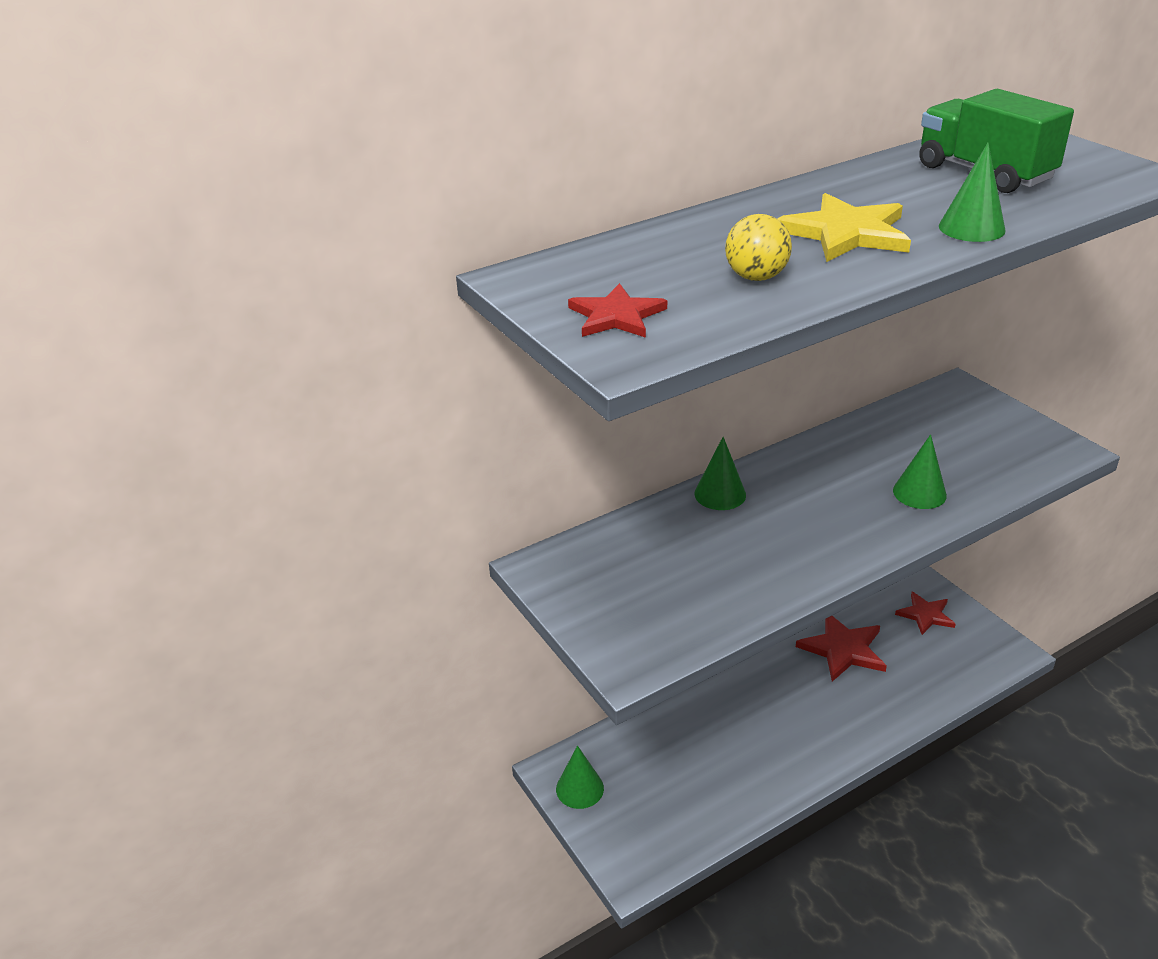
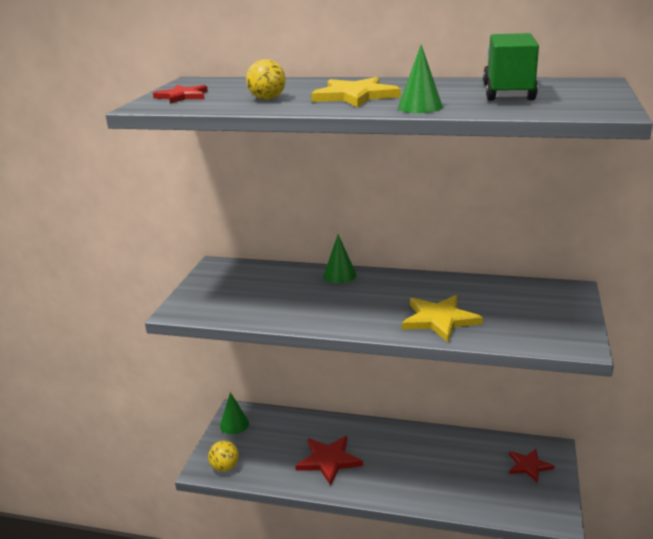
camera: 45 degrees right, 10 degrees down
(653, 850) = (225, 467): none -> yellow ball
(843, 649) = (449, 451): red star -> red star (328, 460)
(919, 493) = (439, 320): green cone -> yellow star

